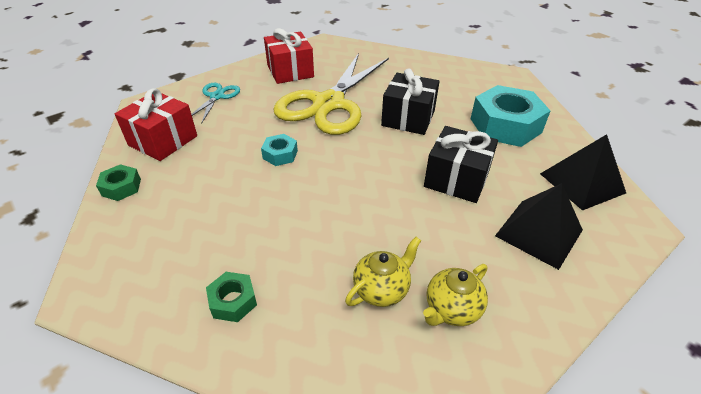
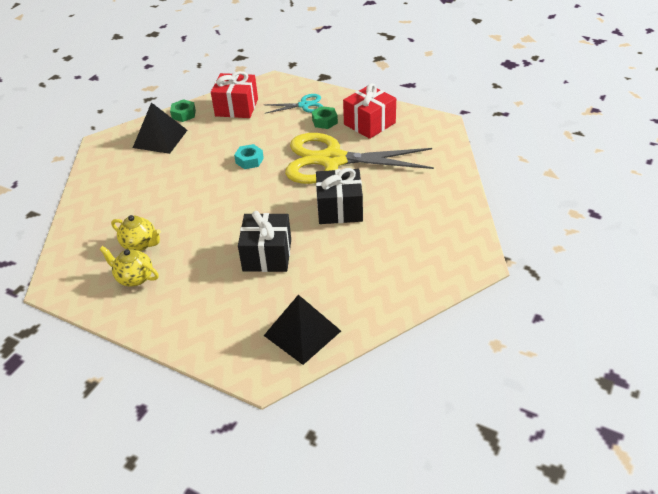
camera: 70 degrees right, 0 degrees up
(233, 301) = (113, 191): green nut -> green nut (324, 121)
(505, 125) = (367, 271): turquoise nut -> none
(539, 232) = (223, 311): black pyramid -> black pyramid (160, 138)

